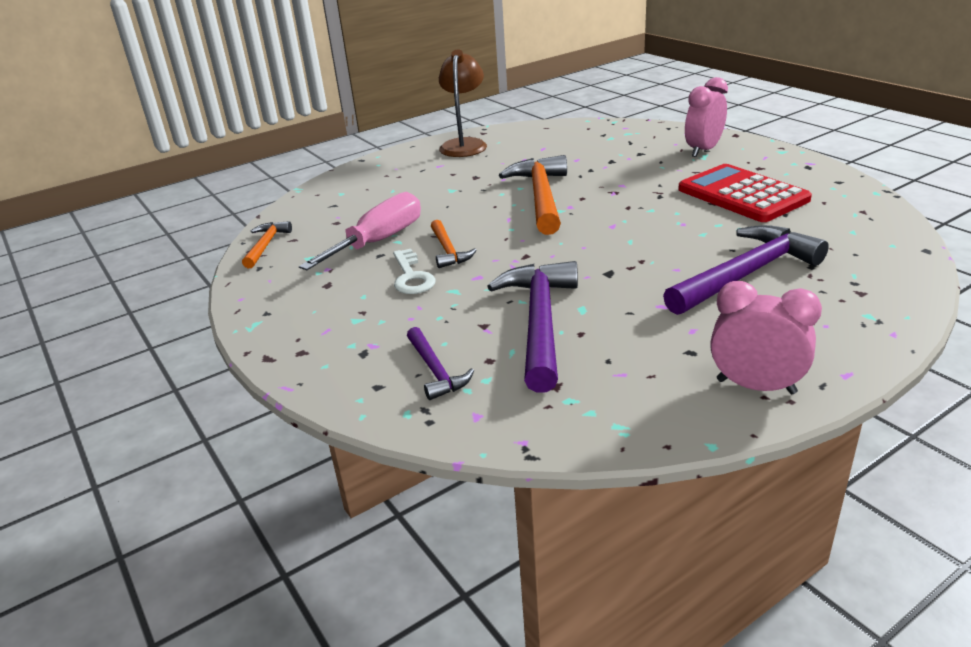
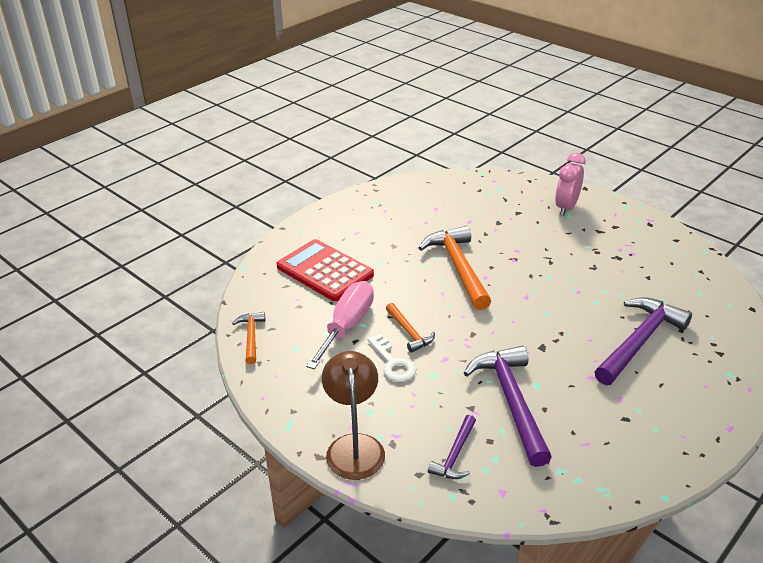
camera: 15 degrees left, 5 degrees up
(435, 371) = (455, 455): purple hammer -> purple hammer turned 60 degrees clockwise
(464, 144) = (366, 206): brown lamp -> brown lamp (354, 446)
(742, 195) = (611, 257): red calculator -> red calculator (325, 271)
(756, 386) = (677, 445): pink clock -> none

